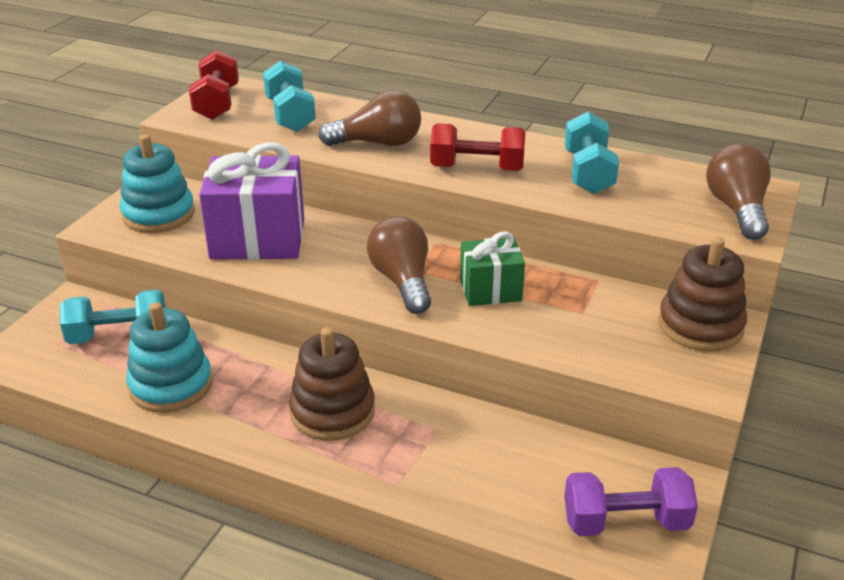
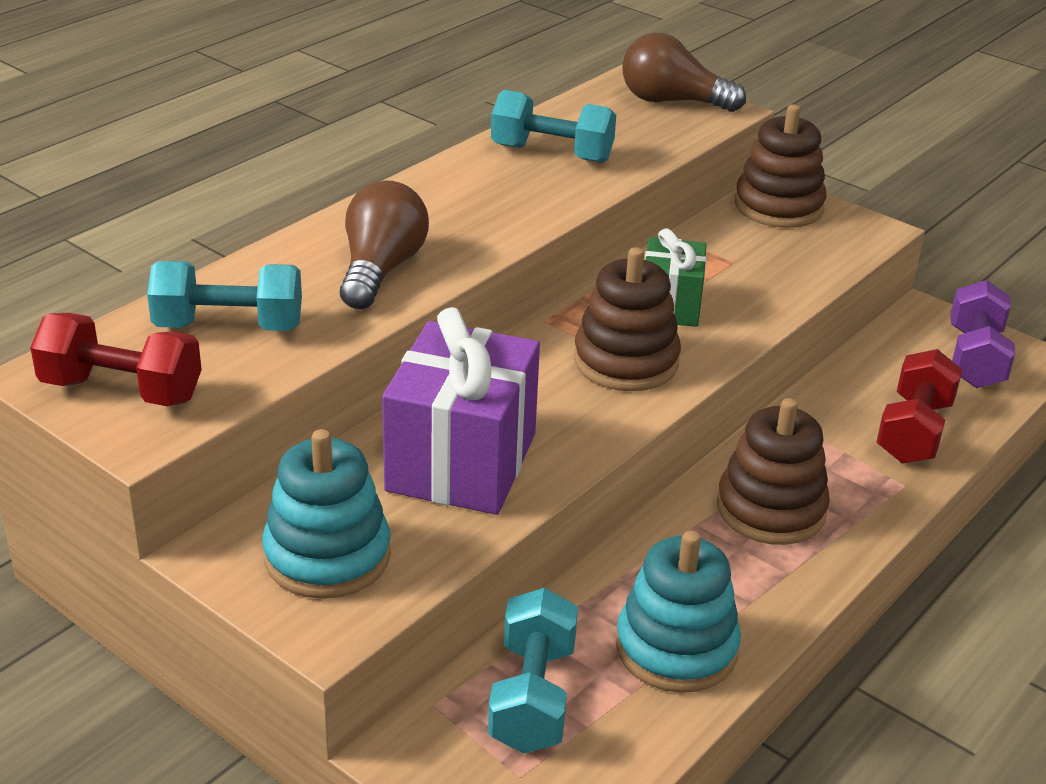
camera: 75 degrees left, 0 degrees up
(402, 281) = (626, 361): brown light bulb -> brown stacking toy
(477, 168) = (499, 216): red dumbbell -> red dumbbell (913, 431)

